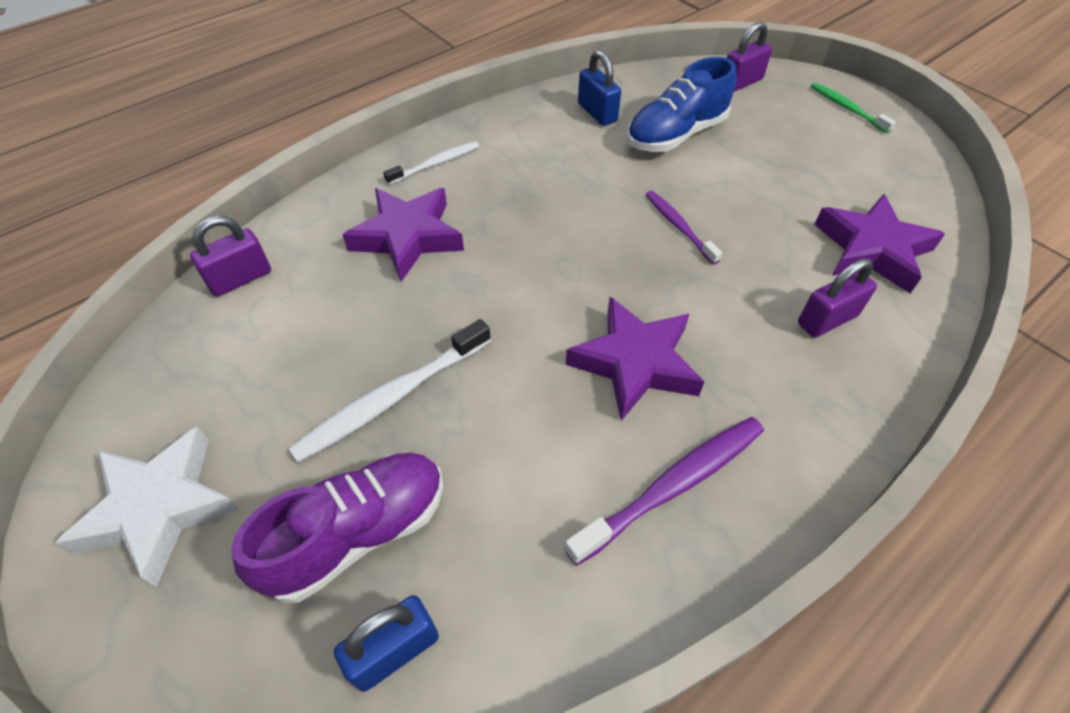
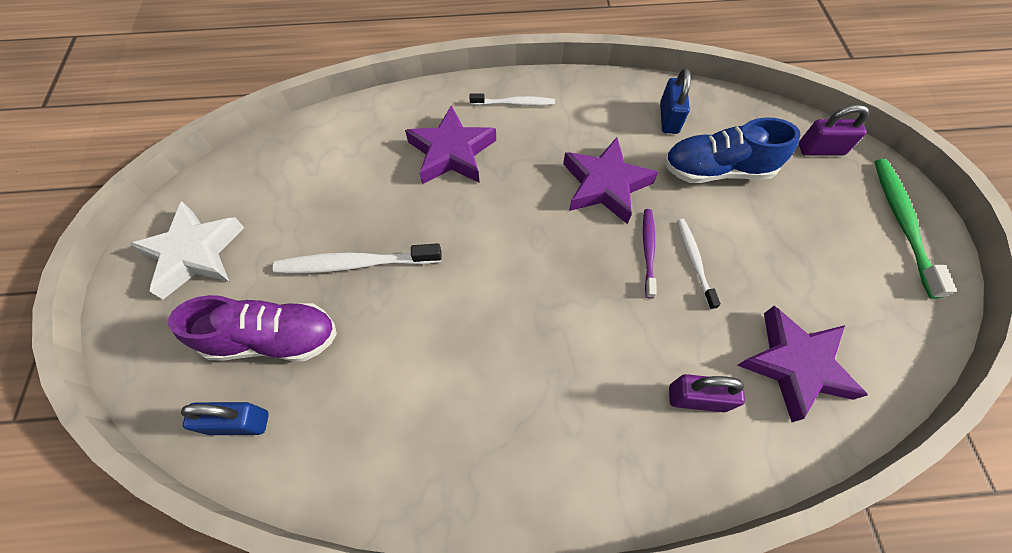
camera: 35 degrees right, 10 degrees up
(240, 278) = (334, 128): purple padlock -> none
(635, 362) = (522, 338): purple star -> purple star (605, 185)
(672, 486) = (470, 441): purple toothbrush -> none
(724, 214) = (694, 261): none -> white toothbrush
(847, 108) = (902, 224): green toothbrush -> green toothbrush, size x1.63

